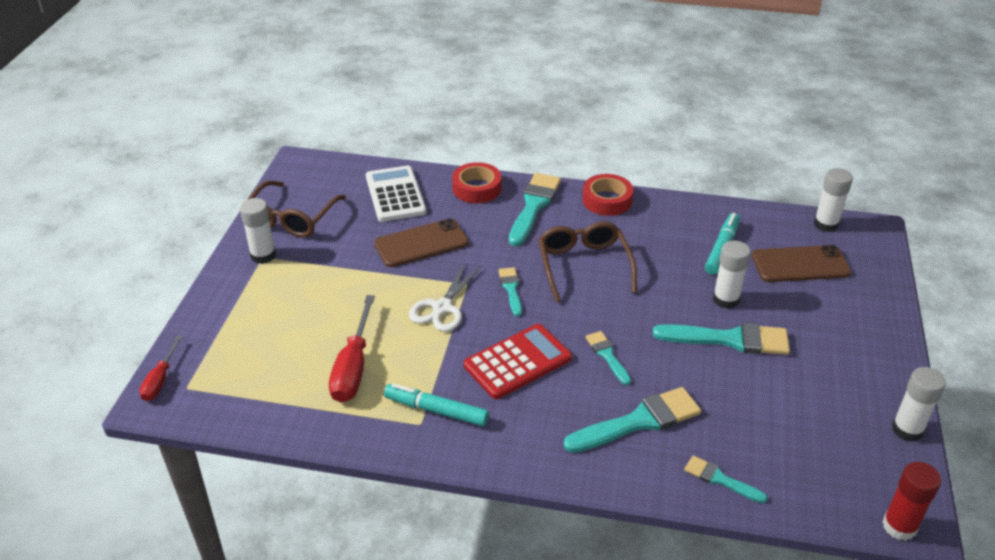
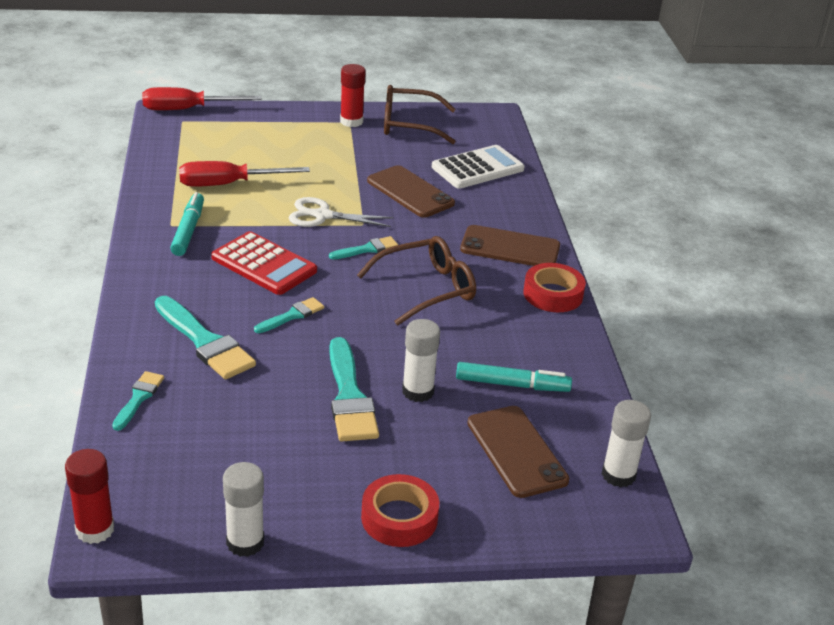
camera: 70 degrees right, 5 degrees down
(160, 380) = (187, 109): red screwdriver -> red screwdriver, size x1.68
(263, 255) = (351, 121): white glue stick -> red glue stick
(477, 188) = (518, 211): red tape -> red tape (399, 518)
(533, 206) = (510, 248): turquoise brush -> brown phone

